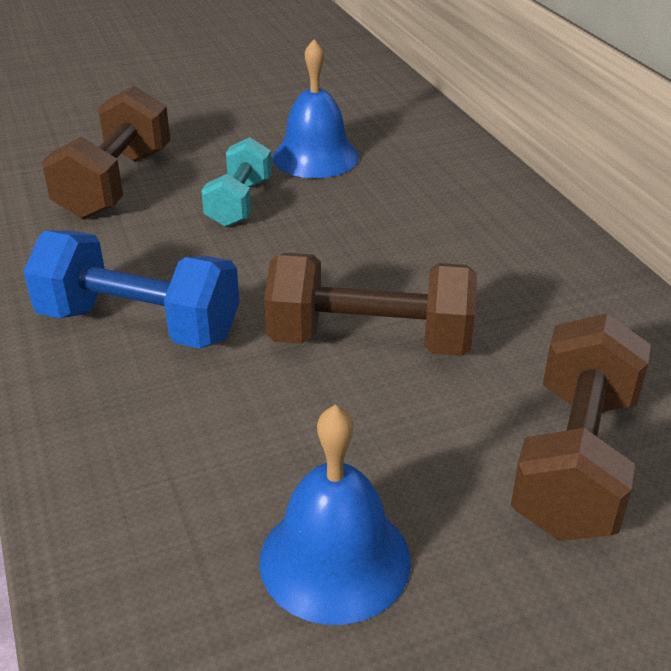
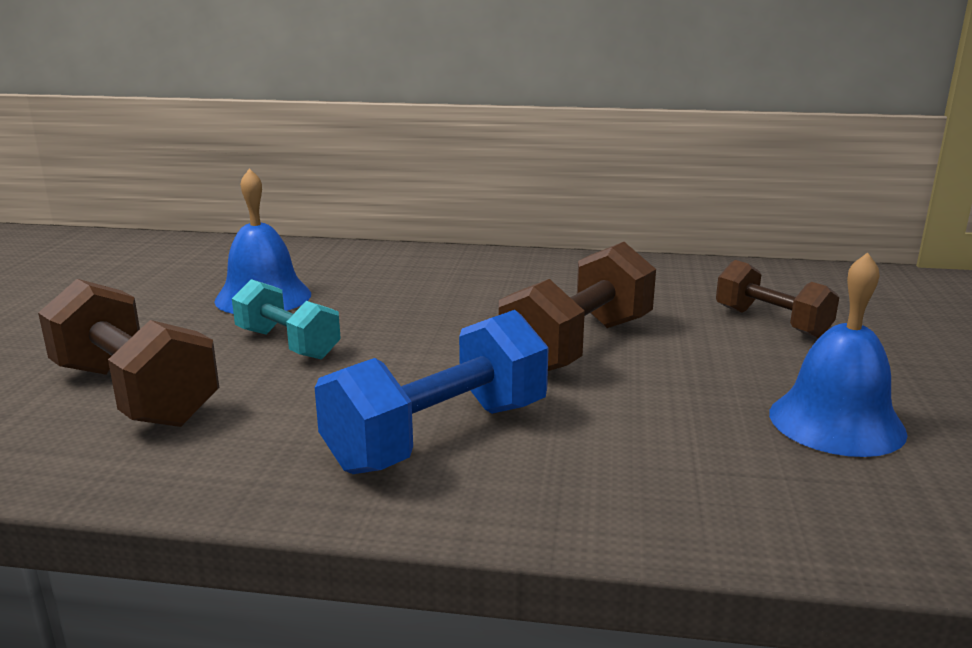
camera: 60 degrees left, 15 degrees down
(575, 461) = (771, 322): brown dumbbell -> brown dumbbell, size x0.64

